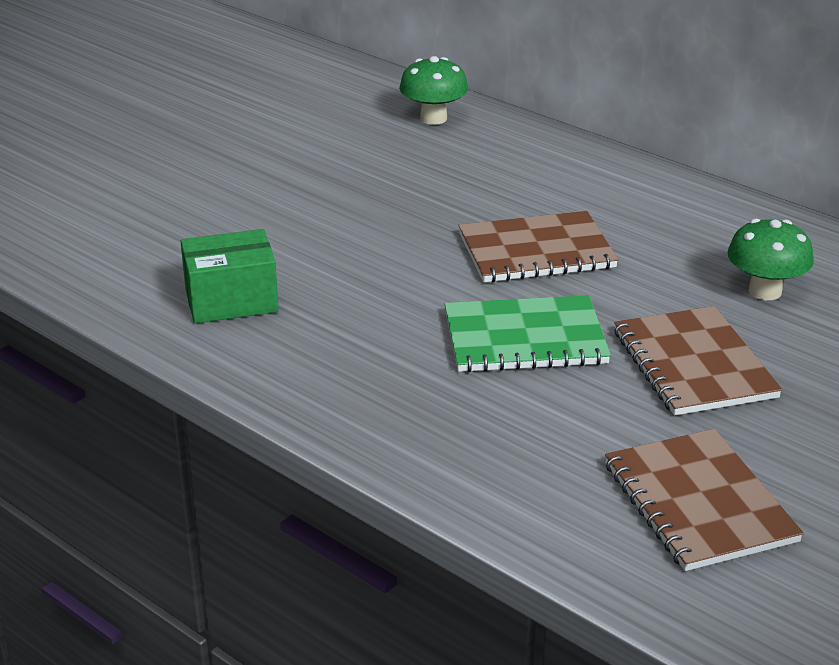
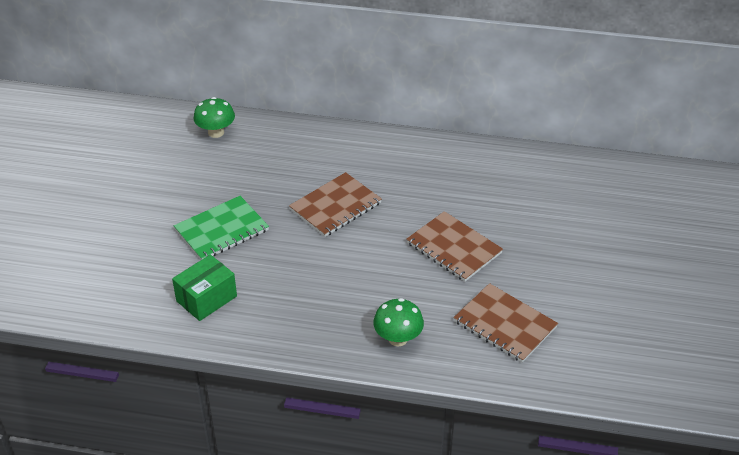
camera: 30 degrees left, 10 degrees up
(525, 338) = (368, 263): green notebook -> green notebook (221, 230)
(765, 291) = (457, 191): green mushroom -> green mushroom (398, 338)

